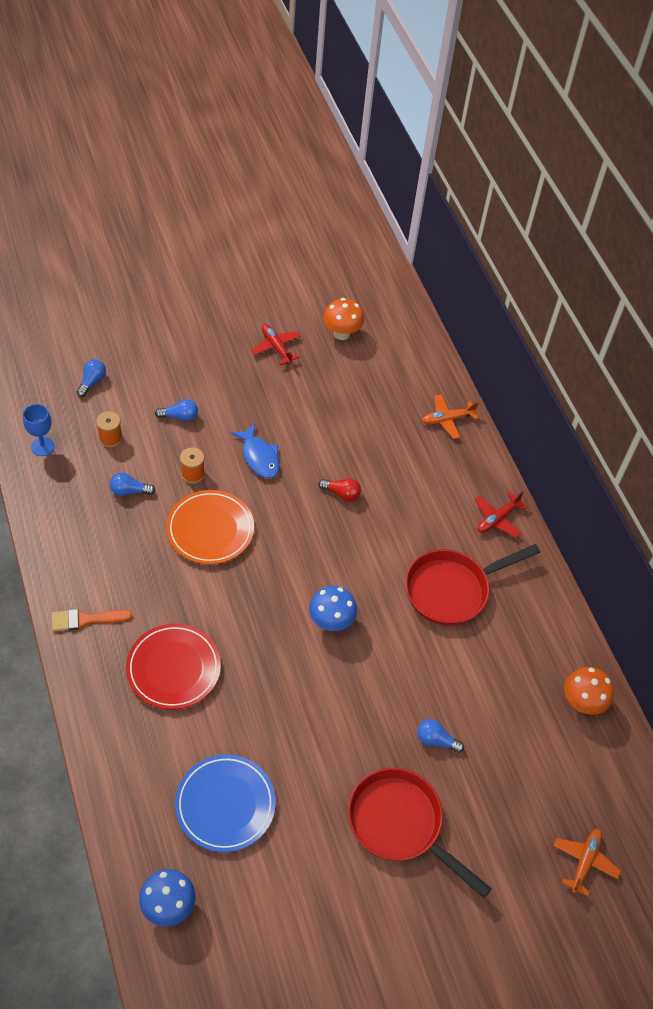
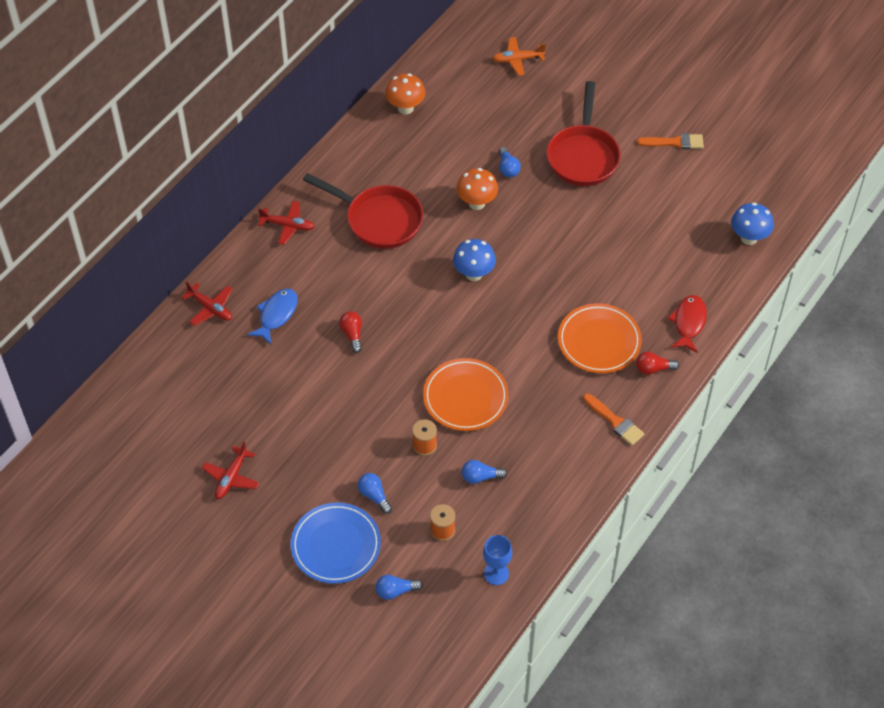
camera: 120 degrees left, 0 degrees up
(106, 690) = (653, 369): none -> red light bulb
(124, 760) = (688, 323): none -> red fish
(129, 491) = (480, 477): blue light bulb -> blue light bulb turned 120 degrees clockwise
(173, 668) = (599, 341): red plate -> orange plate
(225, 804) = (661, 250): blue plate -> blue plate (336, 545)
(259, 457) = (365, 411): blue fish -> blue fish (276, 315)
(341, 333) = (172, 438): orange mushroom -> orange mushroom (477, 203)
(350, 937) = (674, 142): none -> orange brush
(447, 419) = (211, 308): orange plane -> red plane

